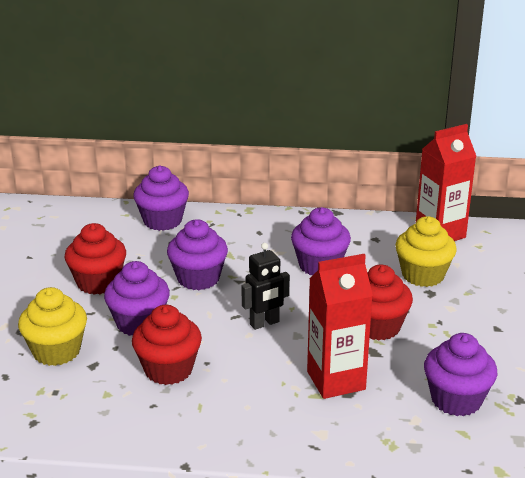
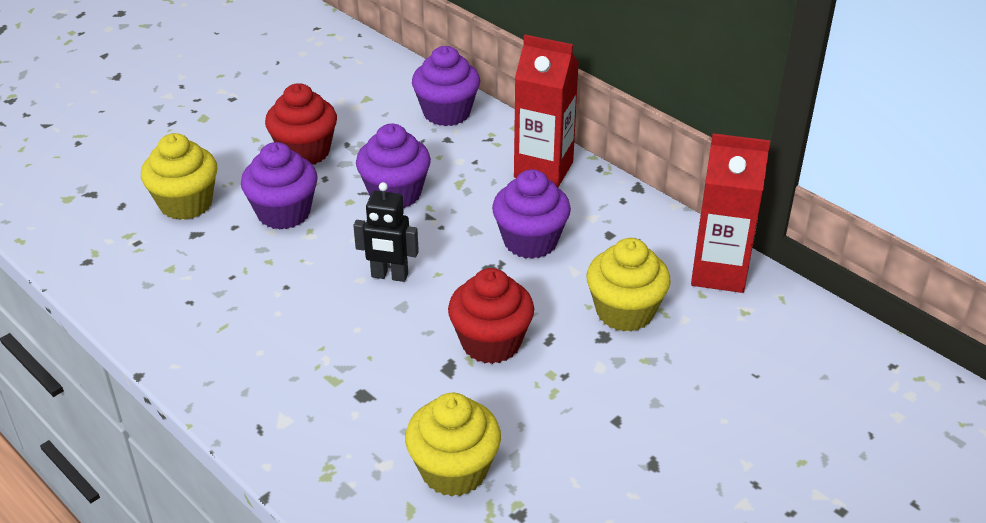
camera: 40 degrees right, 10 degrees up
(168, 369) = (246, 274): red cupcake -> none
(336, 380) = (370, 375): red carton -> red carton (543, 170)
(456, 400) = (454, 470): purple cupcake -> yellow cupcake

